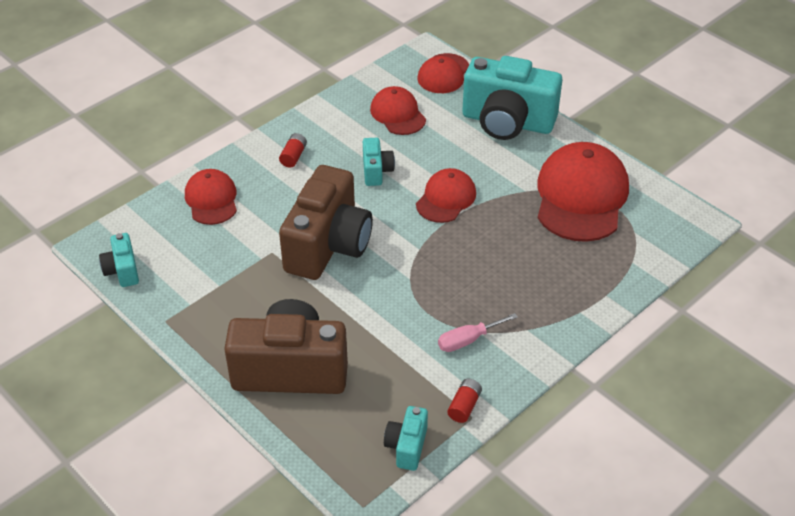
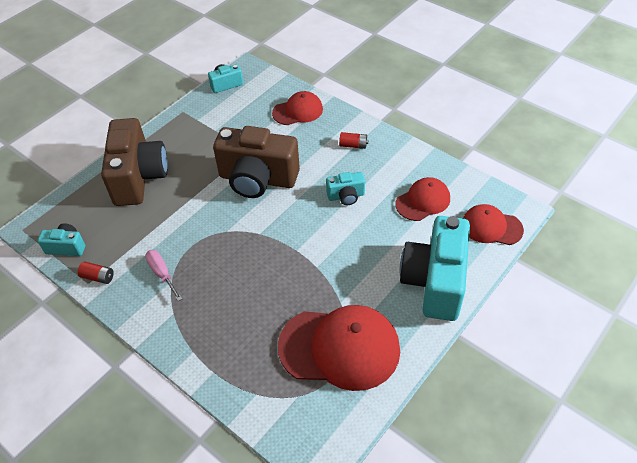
camera: 85 degrees right, 5 degrees up
(446, 198) = (320, 245): red cap -> none

